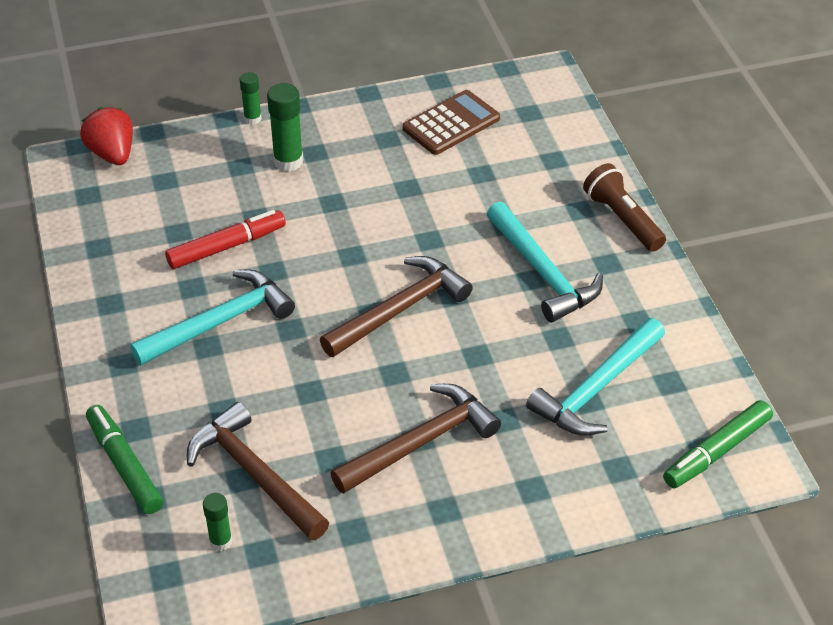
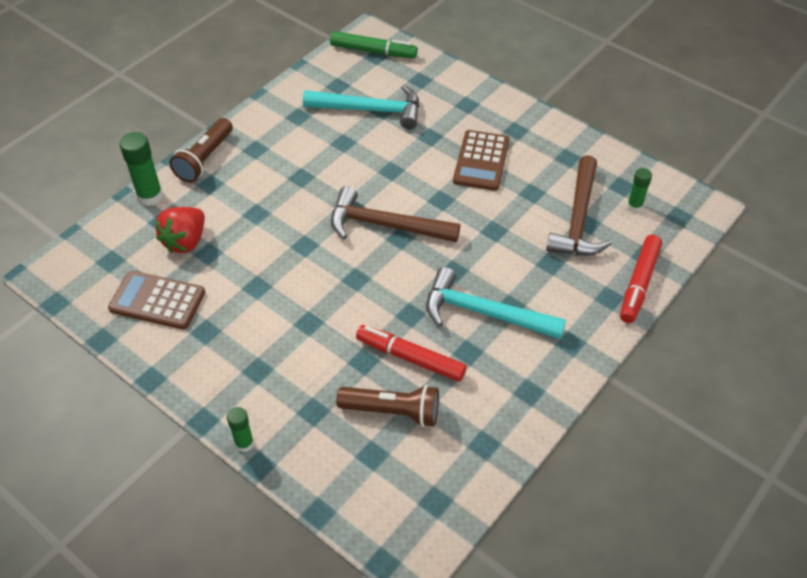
camera: 125 degrees left, 5 degrees up
(112, 154) = (371, 523): red strawberry -> red strawberry (185, 241)
(125, 465) = (639, 283): green marker -> red marker
(188, 210) = (392, 411): none -> brown flashlight
(288, 161) = (282, 380): green glue stick -> green glue stick (150, 196)
(421, 442) = (481, 161): brown hammer -> brown calculator
(542, 273) = (290, 174): turquoise hammer -> none

